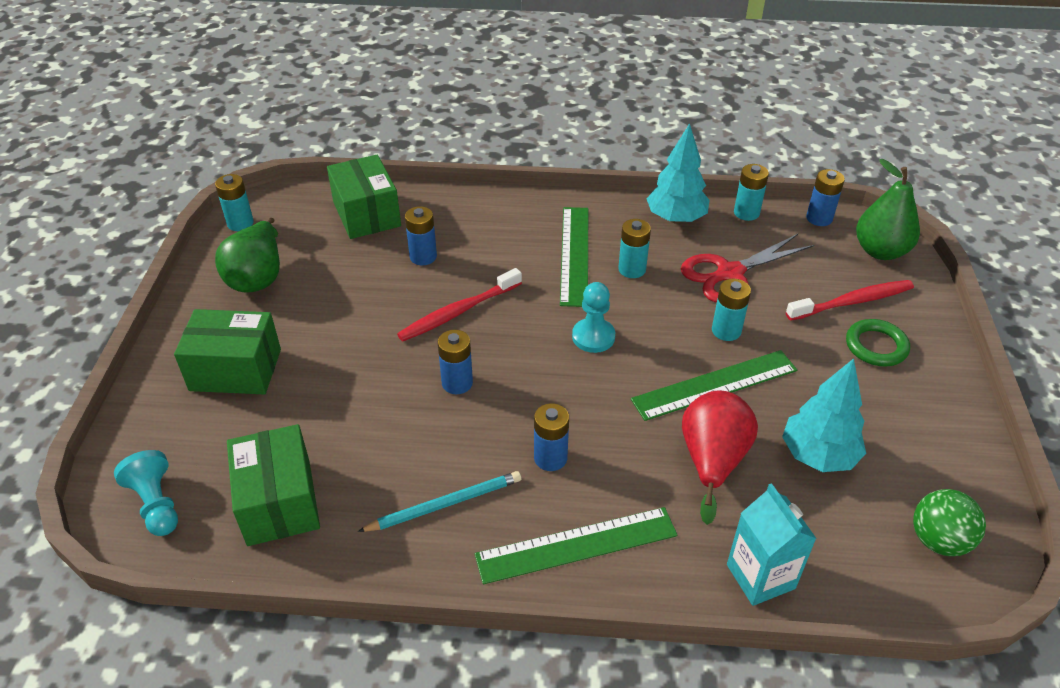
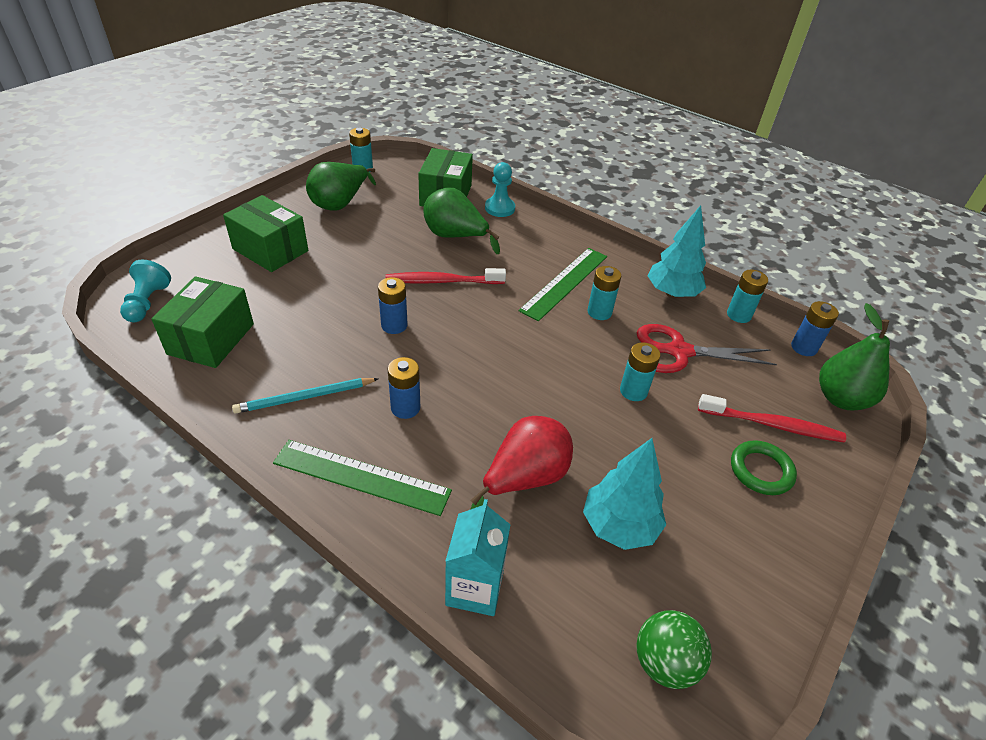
camera: 30 degrees right, 0 degrees up
(423, 257) = (455, 237): blue battery -> green pear
(445, 504) = (305, 397): turquoise pencil -> turquoise pencil turned 150 degrees clockwise
(593, 337) = (521, 343): turquoise pawn -> turquoise pawn (499, 208)
(715, 385) = (583, 425): green ruler -> none

